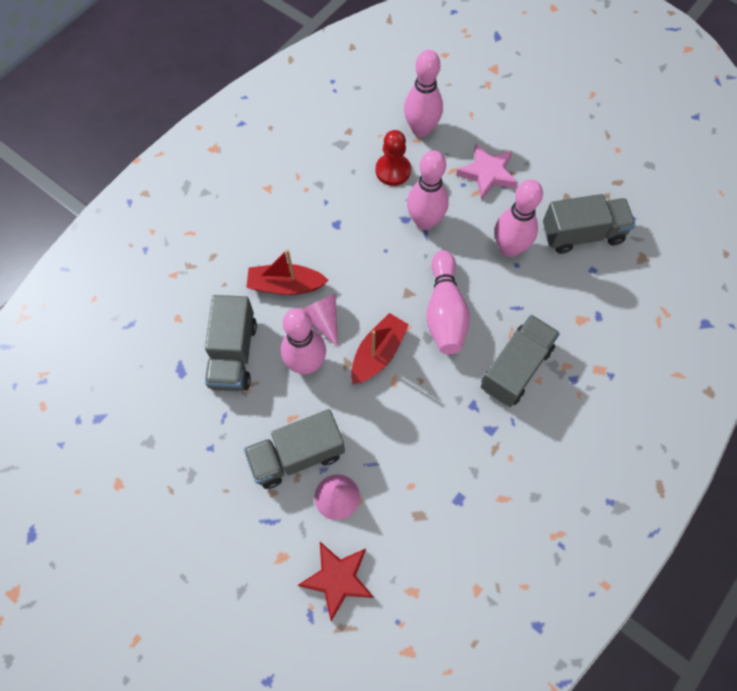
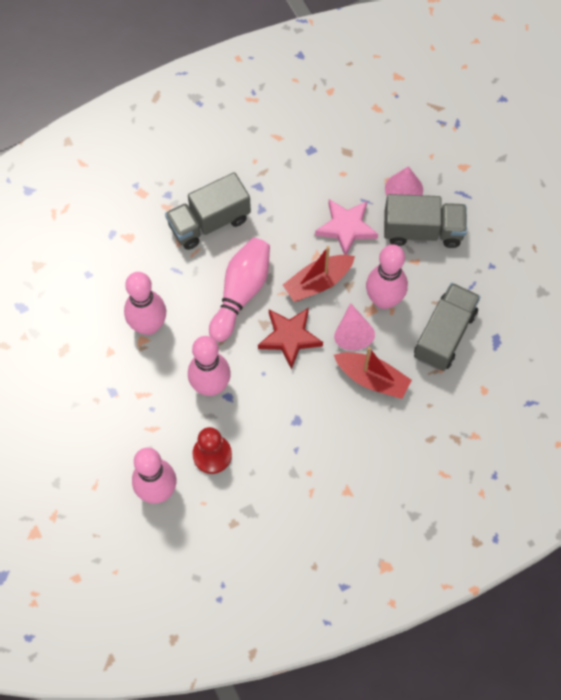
camera: 155 degrees left, 0 degrees up
(338, 579) = (427, 137): red star -> red star (289, 337)
(487, 174) = (121, 409): pink star -> pink star (346, 228)
(582, 234) = (74, 310): grey truck -> none

